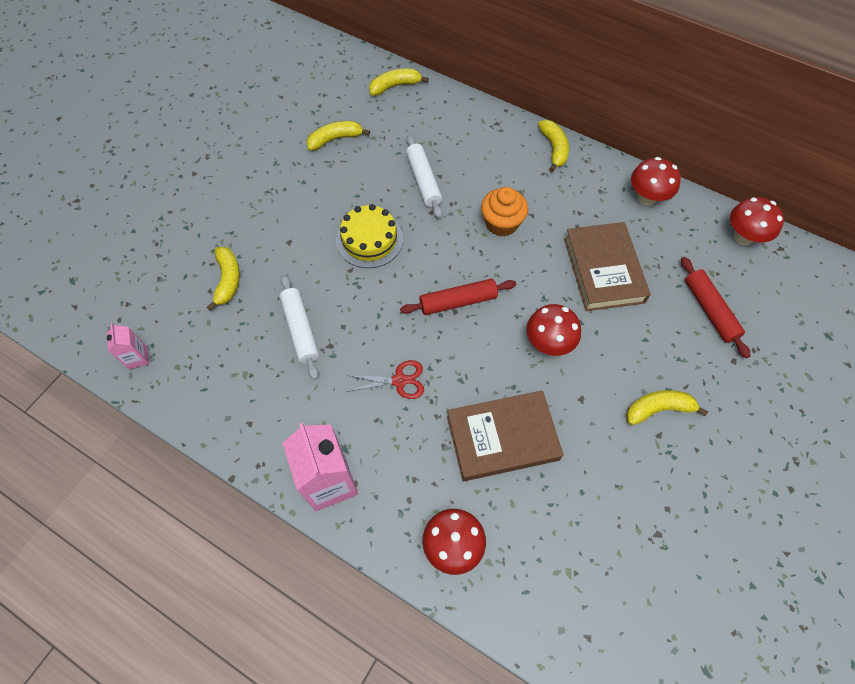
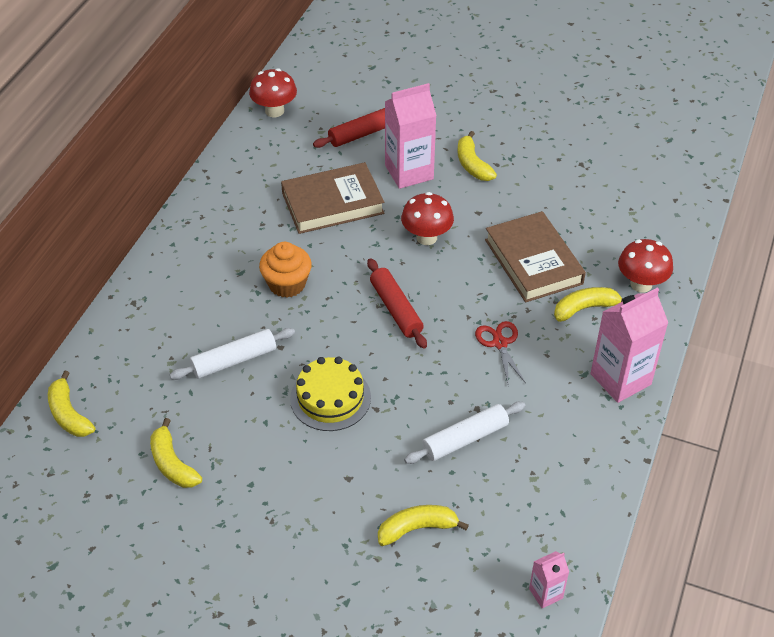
camera: 100 degrees left, 15 degrees down
(554, 148) = (171, 249): yellow banana -> yellow banana (585, 308)
(647, 198) = (235, 175): red mushroom -> none
(647, 343) = (409, 172): none -> pink carton

